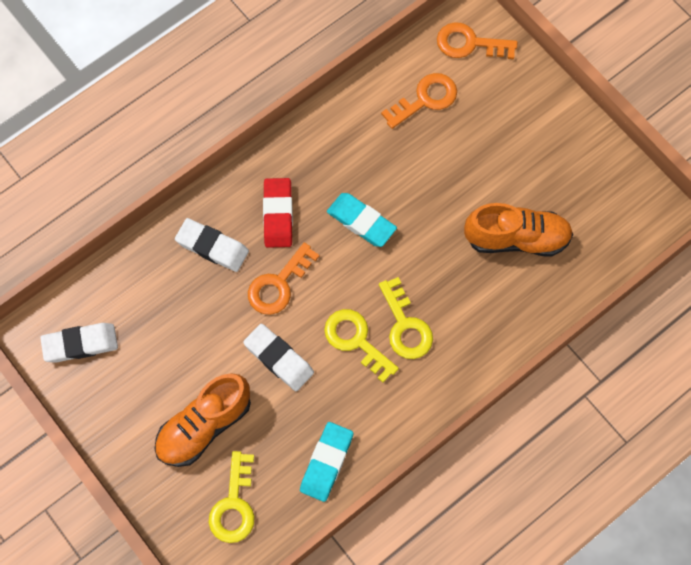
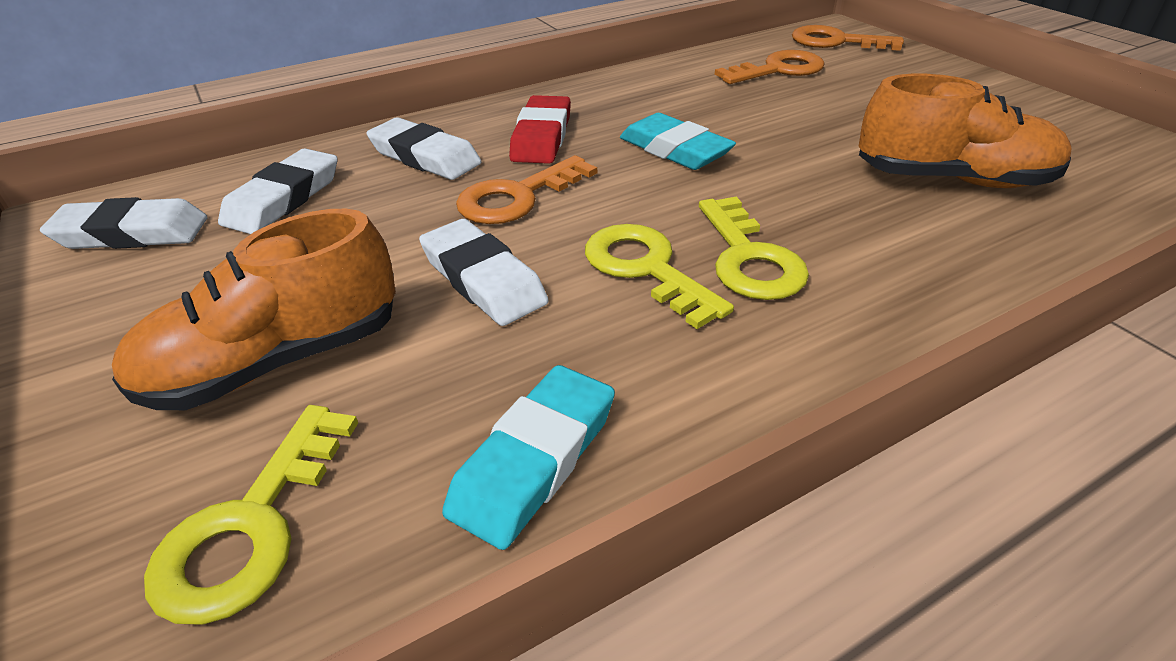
camera: 10 degrees right, 30 degrees down
(147, 302) = (283, 199): none -> white eraser

